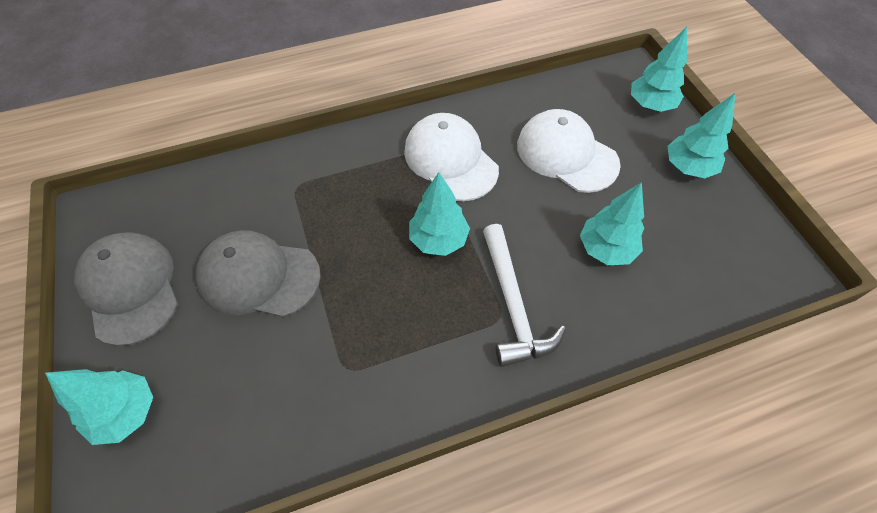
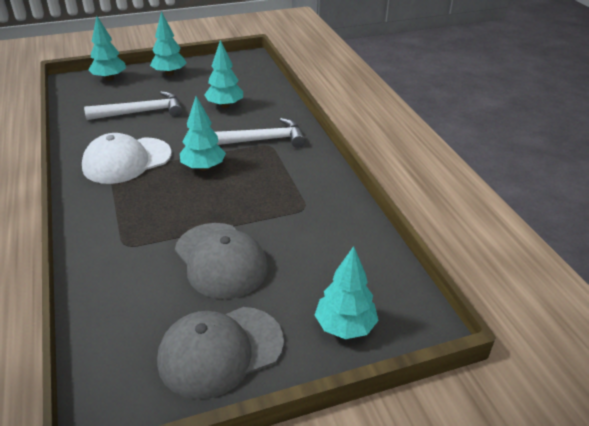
camera: 90 degrees left, 20 degrees down
(258, 276) = (221, 260): grey cap -> grey cap turned 45 degrees counterclockwise
(566, 154) = (141, 112): white cap -> white hammer

